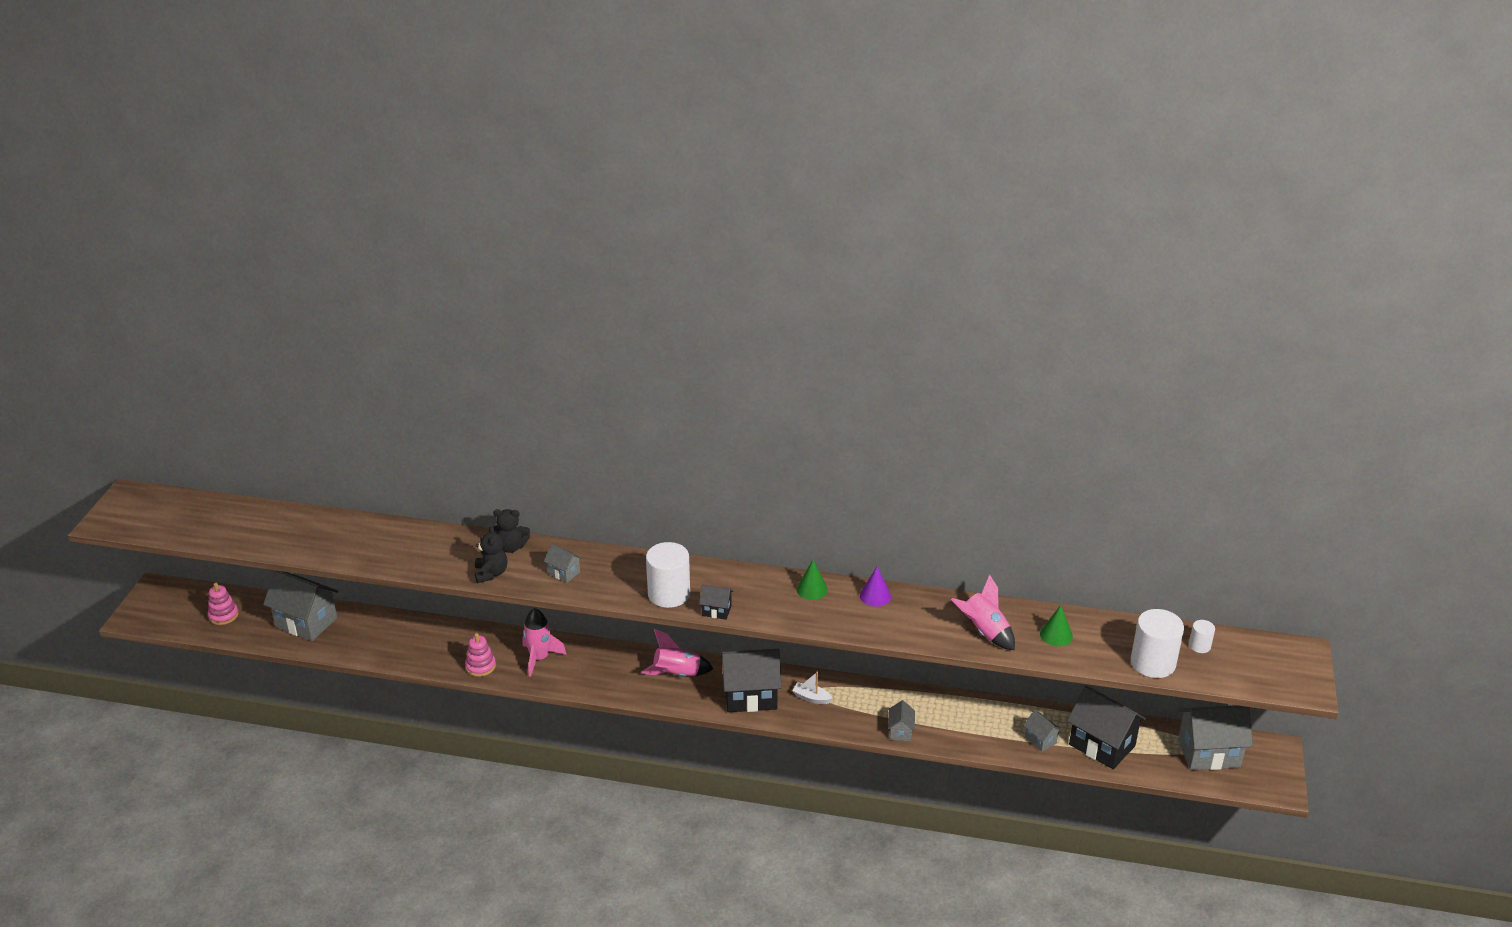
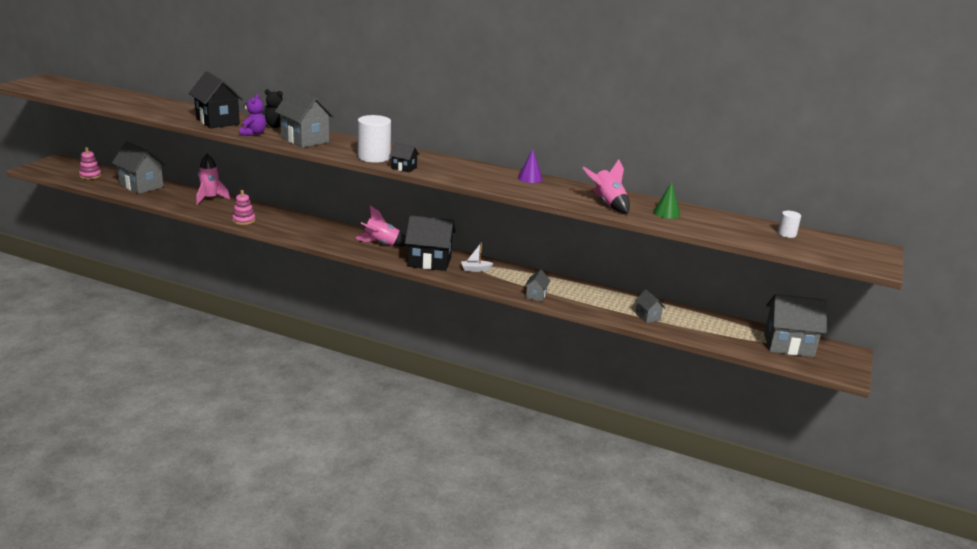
camera: 10 degrees right, 10 degrees down
(491, 573) = (253, 133): black teddy bear -> purple teddy bear
(539, 658) = (288, 223): pink rocket -> pink rocket (210, 198)
(564, 573) = (305, 140): grey house -> grey house, size x2.06
(811, 698) = (475, 269): white boat -> white boat turned 45 degrees counterclockwise
(812, 589) = (483, 169): green cone -> none
(1102, 745) = (698, 327): black house -> black house (217, 121)
(1153, 663) = (743, 236): white cylinder -> none

